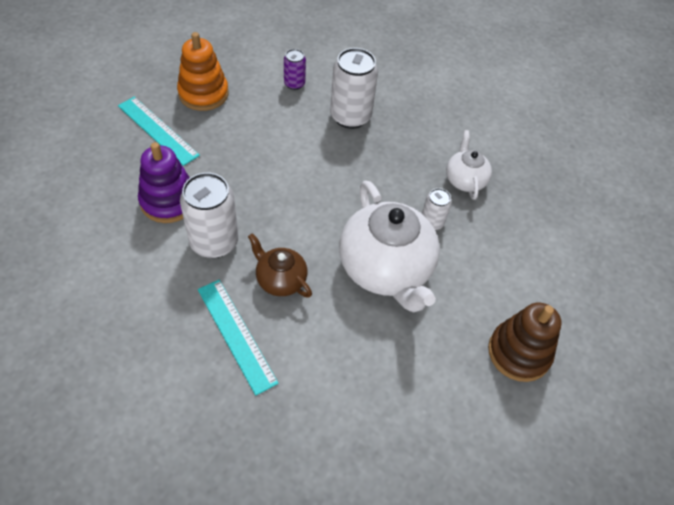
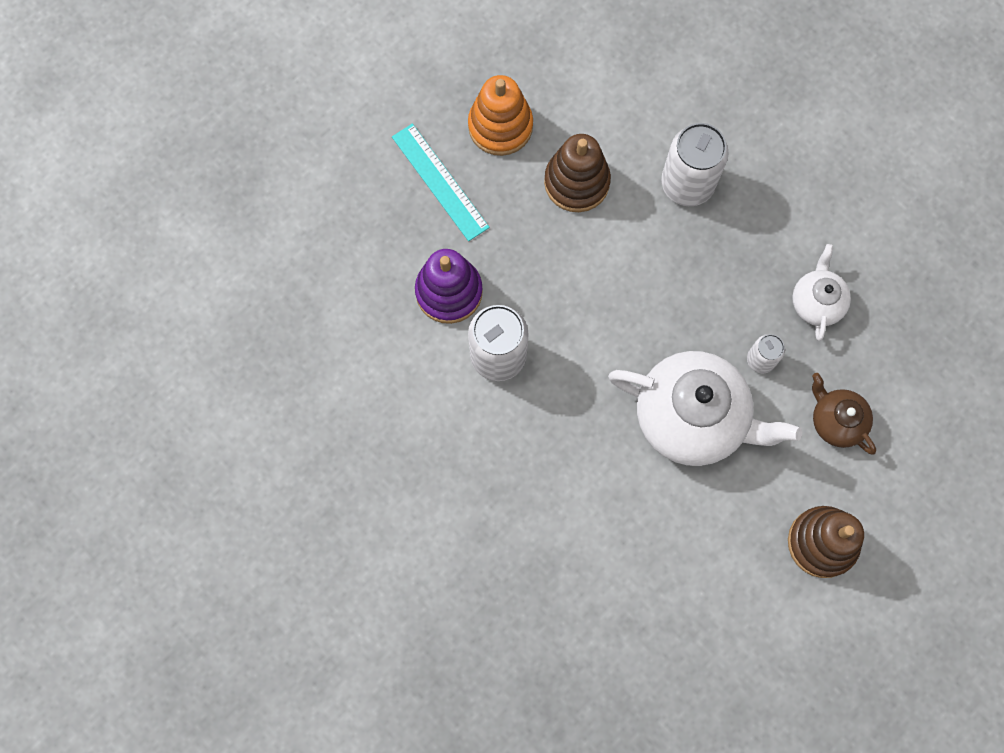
camera: 15 degrees right, 20 degrees up
(236, 334) = (514, 477): turquoise ruler -> none
(266, 122) = (576, 182): none -> brown stacking toy
(280, 280) = (569, 416): brown teapot -> brown teapot (836, 421)
(294, 84) = (621, 120): purple can -> none
(386, 269) = (692, 417): white teapot -> white teapot turned 60 degrees counterclockwise

